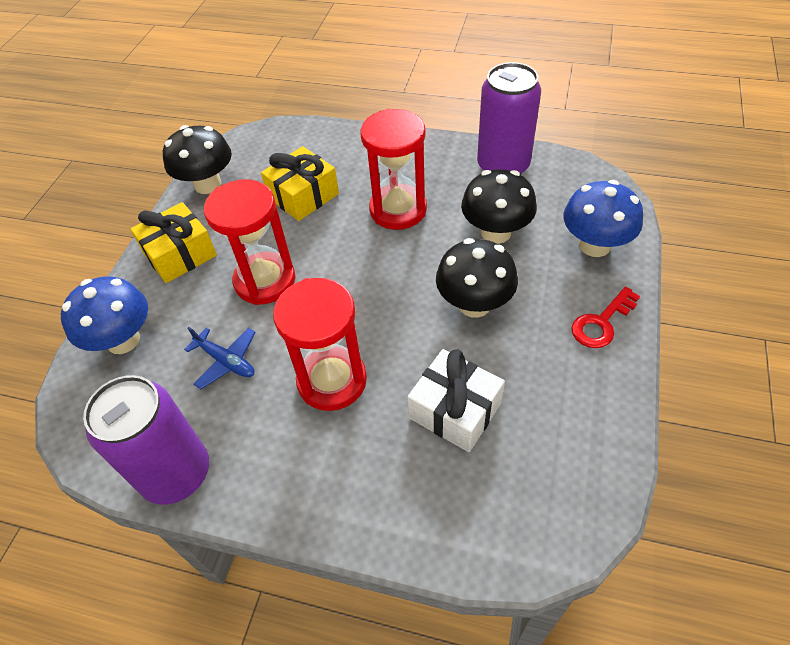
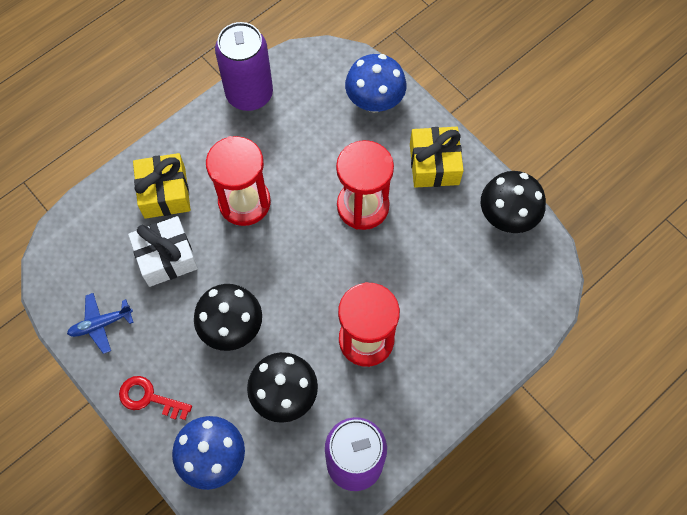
camera: 120 degrees right, 15 degrees up
(226, 361) = (309, 151): blue plane -> blue plane (101, 324)
(303, 196) = (437, 279): yellow gift -> yellow gift (165, 193)
(601, 323) = (149, 398): red key -> red key turned 60 degrees counterclockwise

